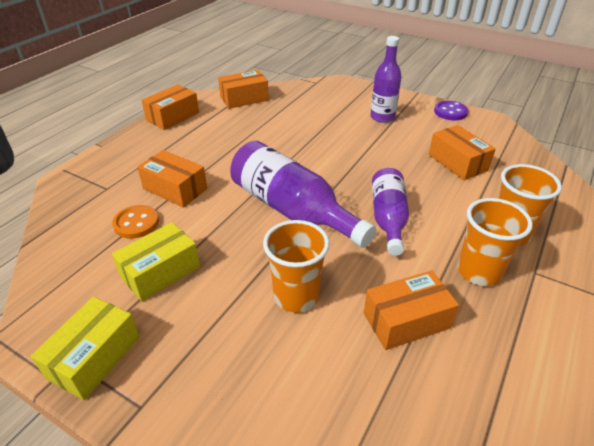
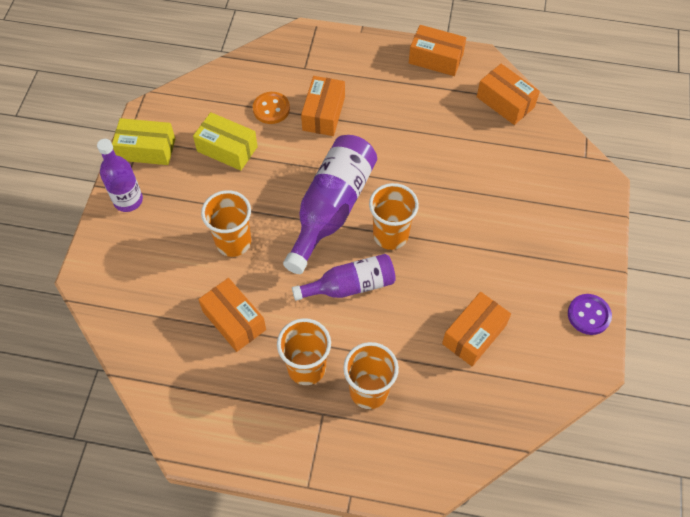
camera: 70 degrees right, 20 degrees up
(341, 181) = (390, 235): none -> orange cup
(382, 117) = (536, 244): purple bottle -> purple bottle (128, 200)

